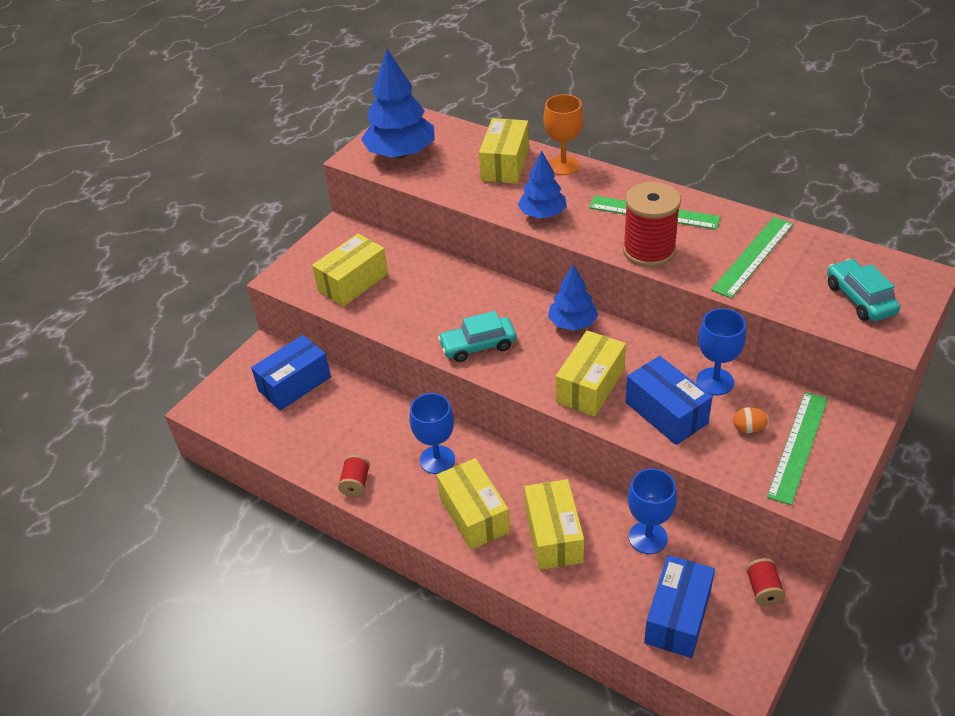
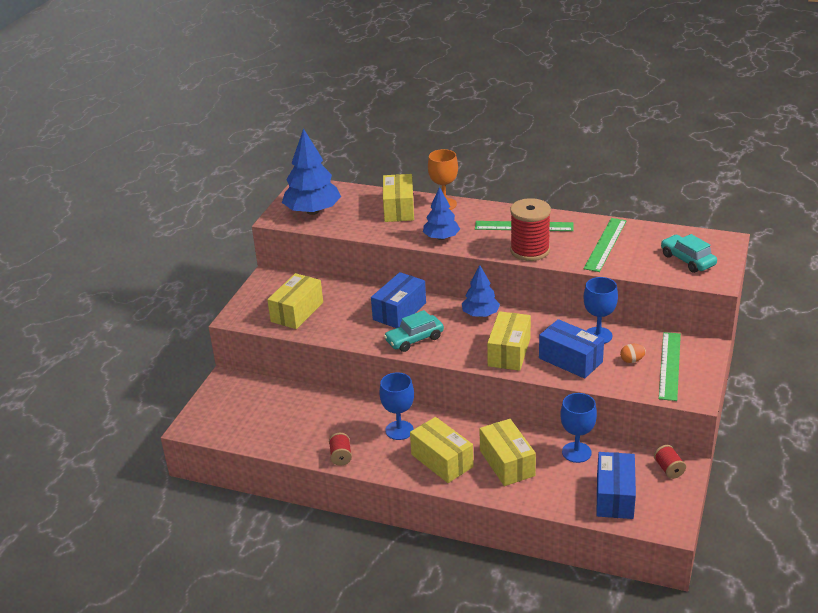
camera: 15 degrees left, 10 degrees down
(295, 384) = (263, 398): blue box -> blue box (399, 311)

